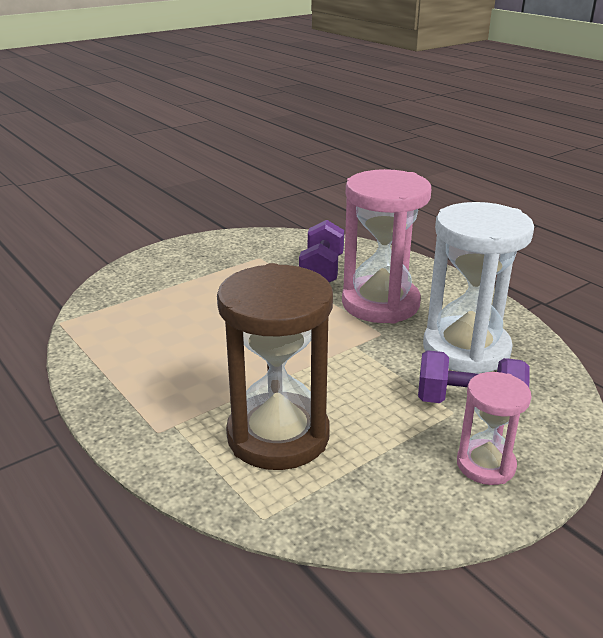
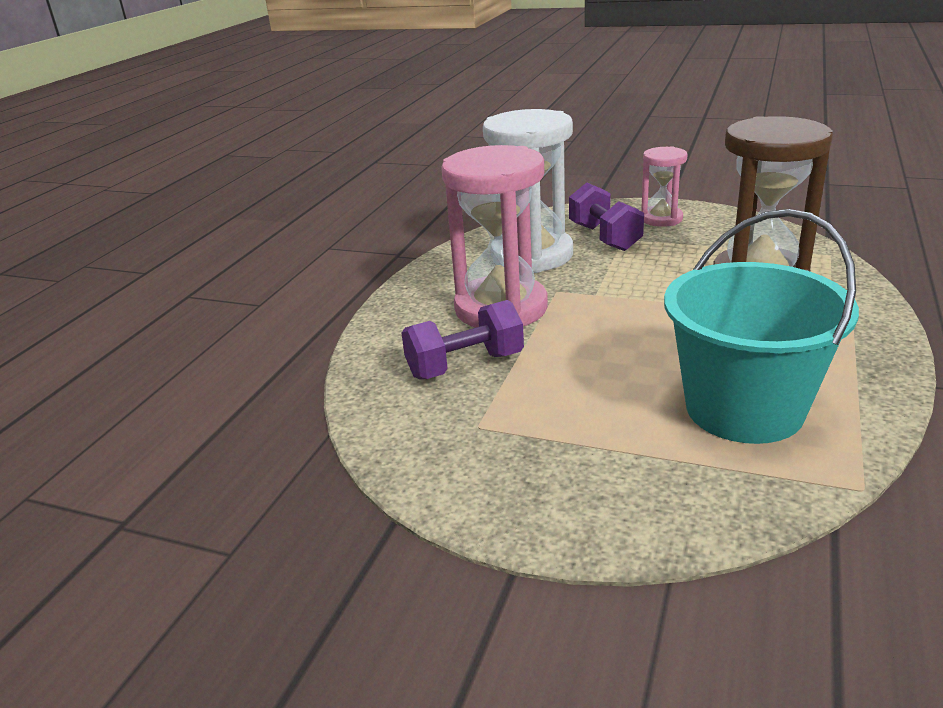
camera: 120 degrees left, 0 degrees up
(154, 327) = (744, 408): none -> turquoise bucket

